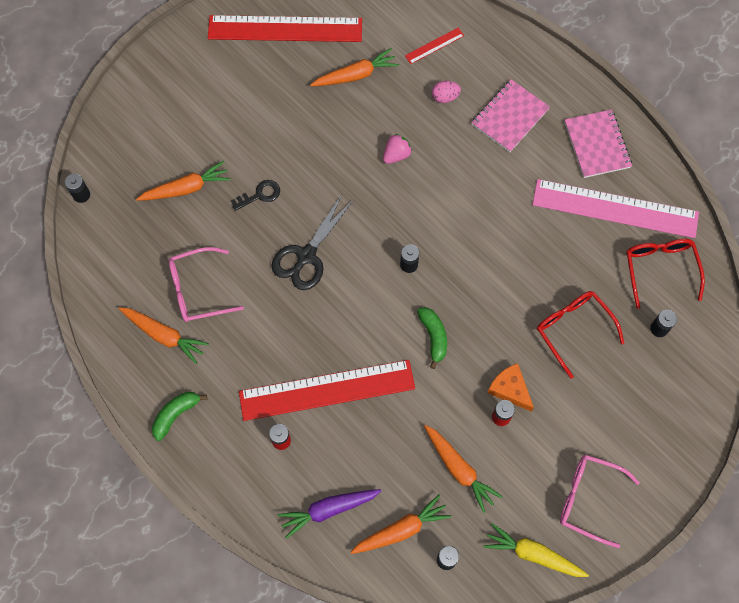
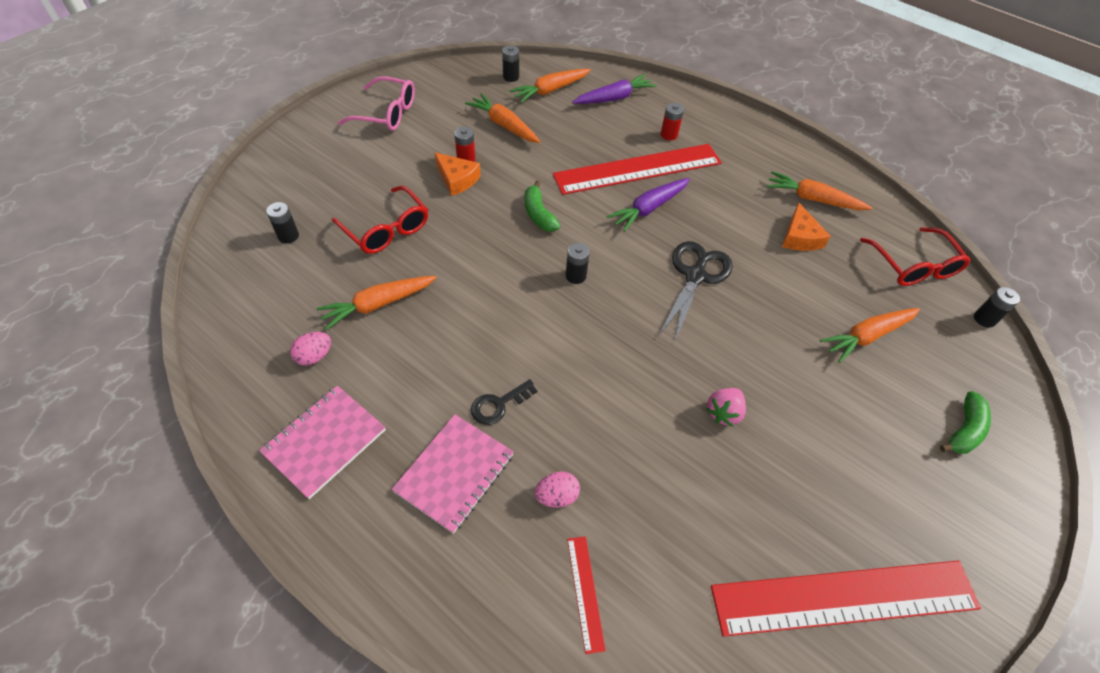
camera: 170 degrees right, 15 degrees down
(176, 415) = (770, 146): green banana -> green banana (964, 430)
(197, 290) = (799, 237): pink glasses -> orange cheese
(260, 195) = (775, 336): black key -> black key (499, 404)
(328, 336) = (649, 208): none -> purple carrot
(355, 75) = (702, 520): orange carrot -> orange carrot (378, 304)
(396, 155) = (614, 401): pink strawberry -> pink strawberry (723, 413)
(434, 45) = (585, 592): red ruler -> red ruler turned 60 degrees counterclockwise
(533, 554) = (438, 82): yellow carrot -> none
(597, 145) = (325, 442): pink notebook -> pink notebook turned 60 degrees clockwise
(615, 209) = (314, 356): pink ruler -> pink egg
(660, 269) = (271, 293): red glasses -> red glasses (914, 266)

